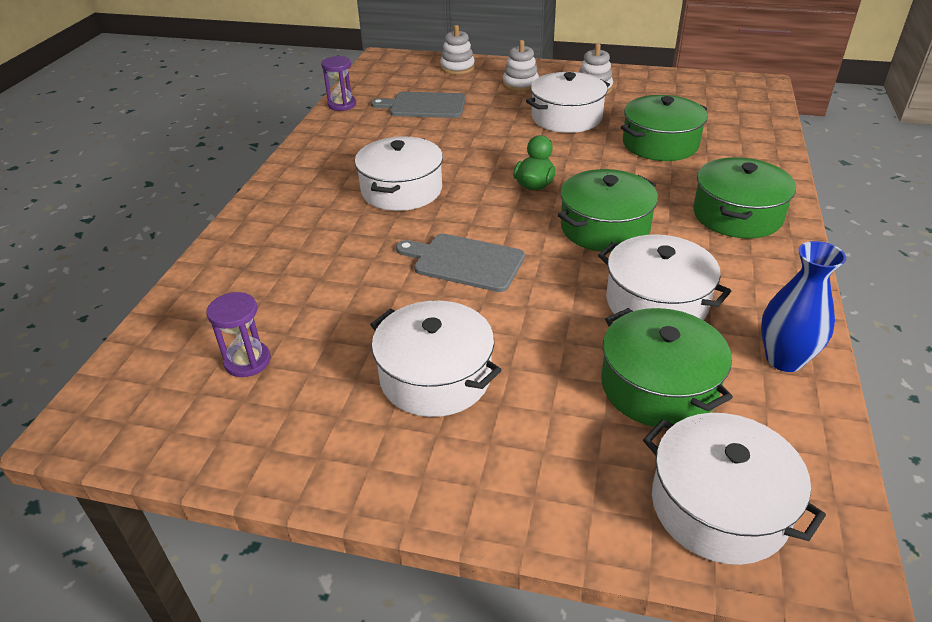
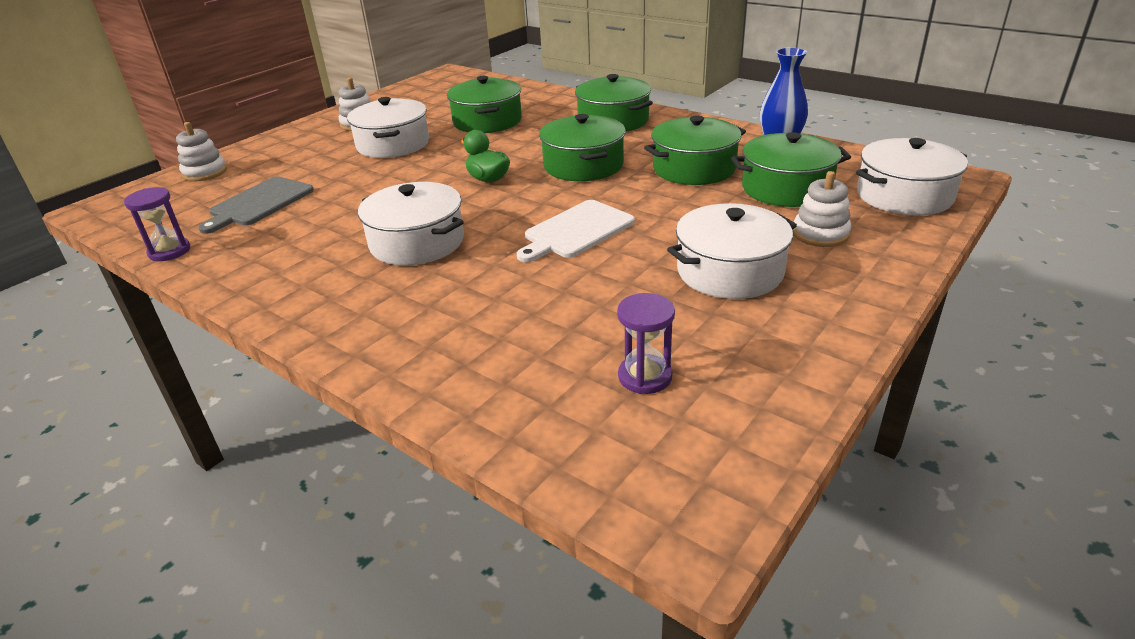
camera: 65 degrees left, 5 degrees down
(464, 262) = (576, 231): grey cutting board -> white cutting board
(520, 84) = (297, 150): white stacking toy -> white stacking toy (820, 234)
(656, 302) = (694, 168): white pot -> green pot

